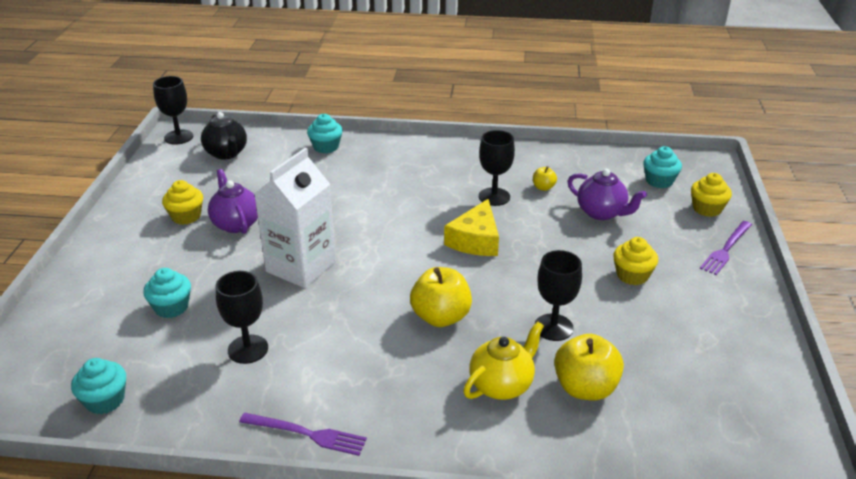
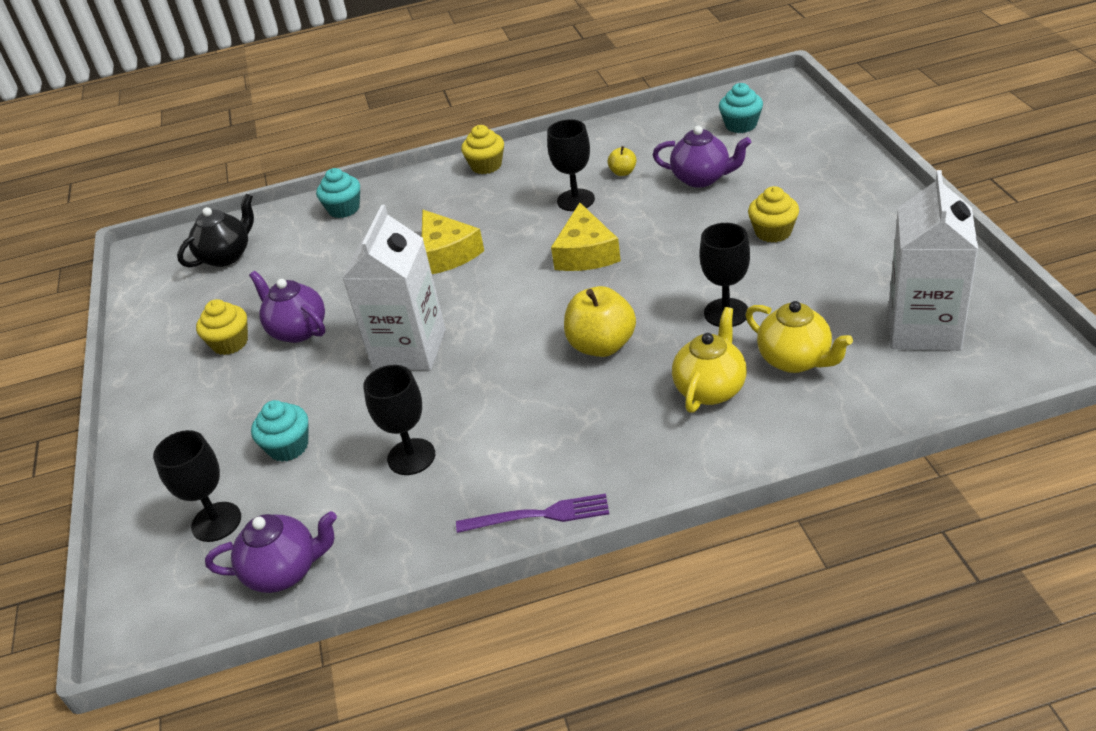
camera: 15 degrees left, 5 degrees up
(105, 400) = (284, 571): turquoise cupcake -> purple teapot
(178, 137) = (151, 257): black goblet -> black goblet (216, 522)
(226, 153) = (226, 256): black teapot -> black teapot turned 90 degrees counterclockwise
(375, 204) = (447, 253): none -> yellow cheese
(585, 388) = (795, 360): yellow apple -> yellow teapot
(707, 209) = (807, 138): yellow cupcake -> yellow cupcake (486, 166)
(710, 403) = (924, 328): none -> white carton
(726, 249) = (850, 173): purple fork -> none

